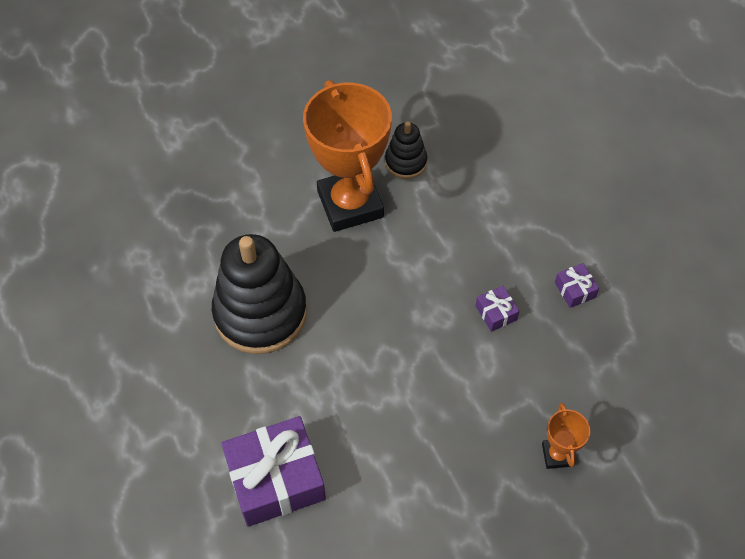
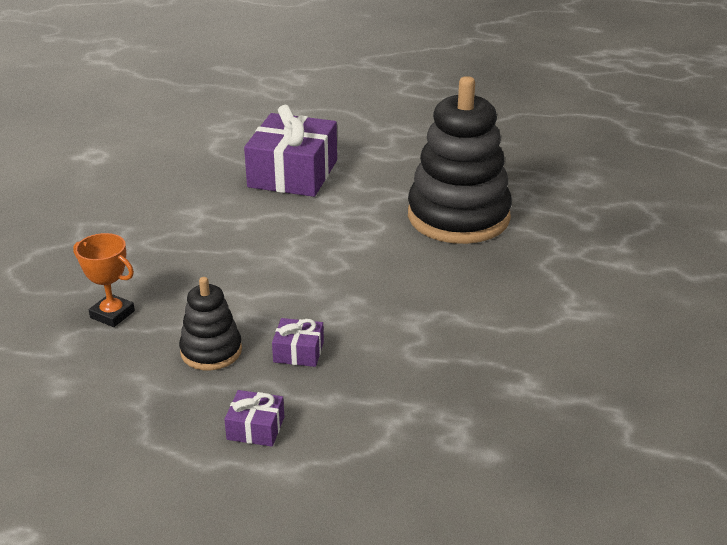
camera: 125 degrees right, 25 degrees down
(350, 204) = (545, 315): orange trophy -> none
(405, 162) = (578, 384): black stacking toy -> black stacking toy (211, 351)

